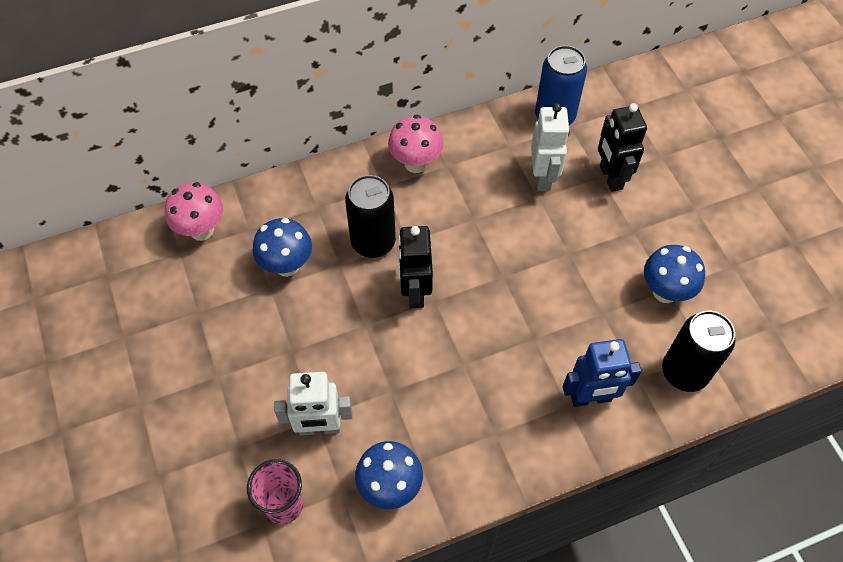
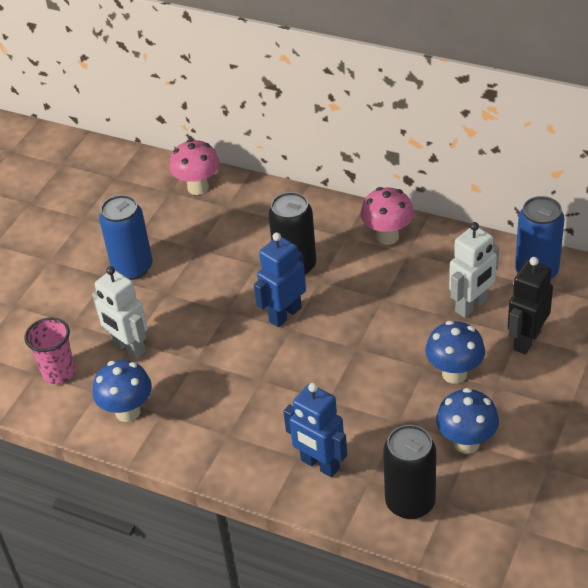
camera: 50 degrees right, 15 degrees down
(232, 350) = (132, 268): none -> blue can
(287, 265) = (223, 242): blue mushroom -> blue mushroom (454, 374)
(415, 292) = (285, 314): black robot -> blue robot

